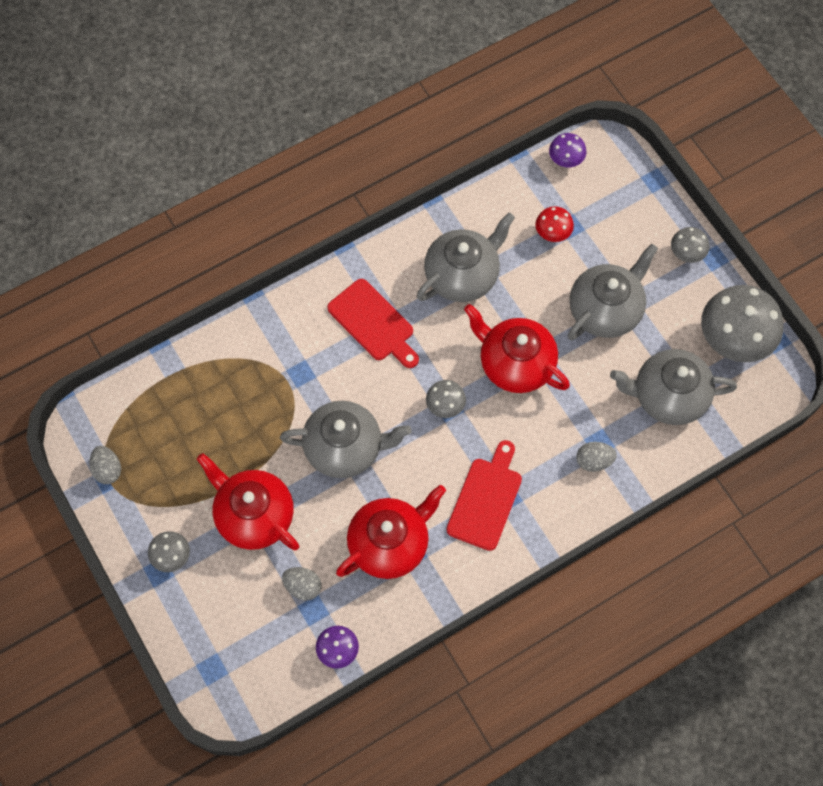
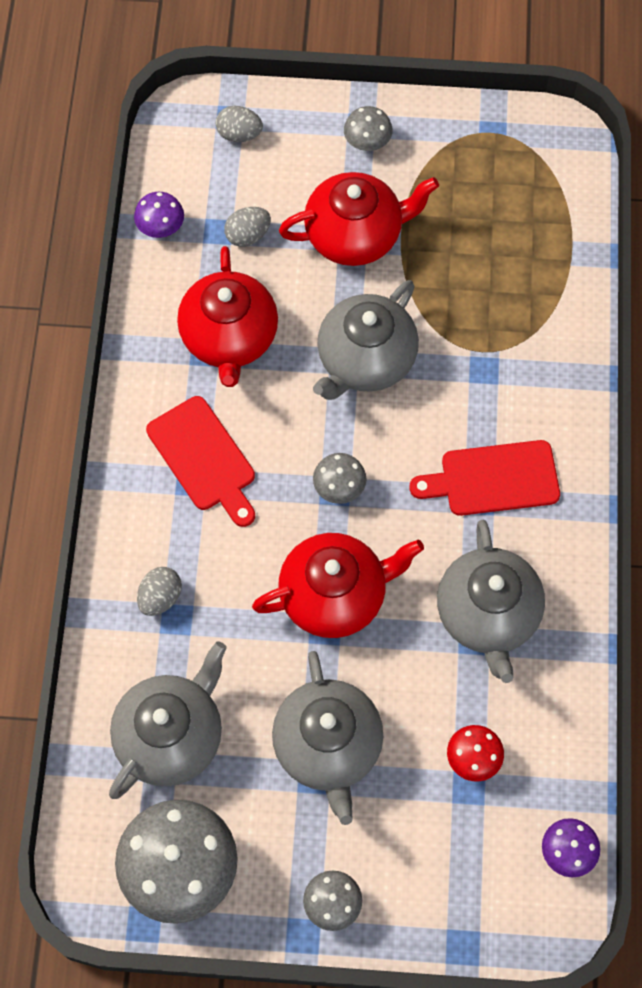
camera: 125 degrees right, 0 degrees up
(107, 470) = (502, 137): grey egg -> grey egg (239, 134)

